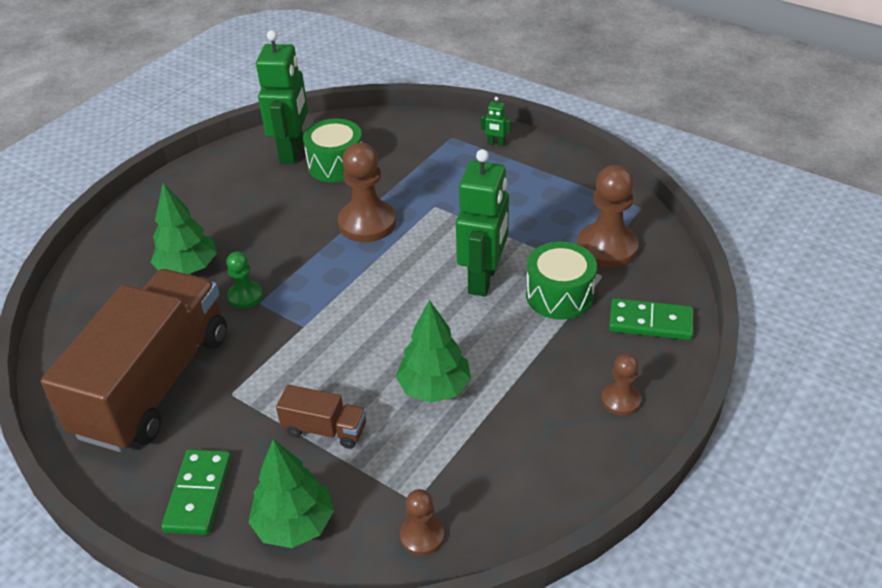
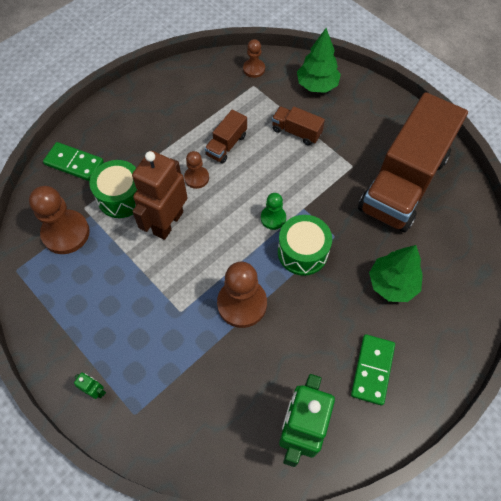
camera: 170 degrees left, 20 degrees up
(198, 494) = (368, 109): green domino -> green domino (372, 370)
(245, 296) = (345, 244): green pawn -> green pawn (273, 218)
(336, 164) = (258, 396): green drum -> green drum (302, 252)
(434, 388) = (226, 145): green tree -> brown truck
(483, 279) = (168, 223): green robot -> brown robot
(620, 400) = (122, 117): brown pawn -> brown pawn (196, 178)

